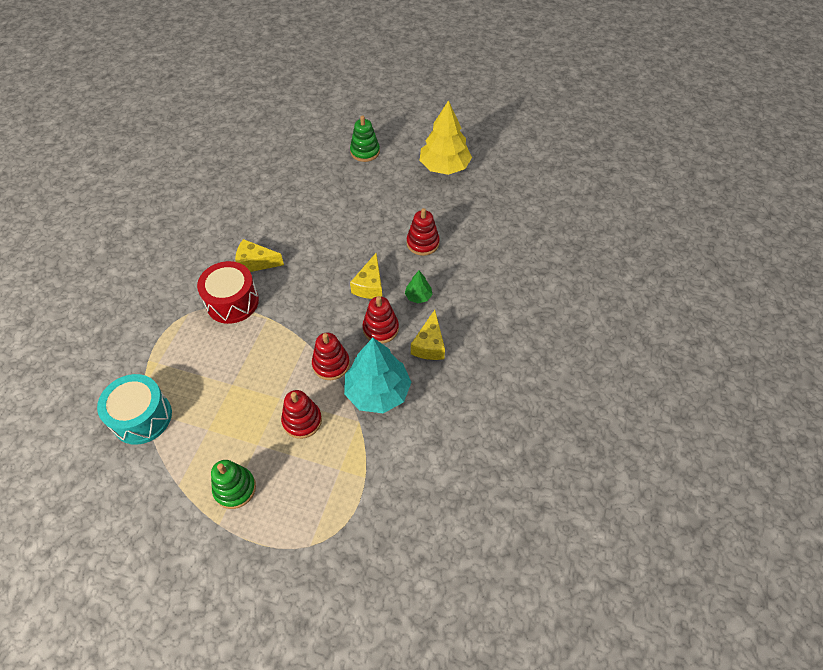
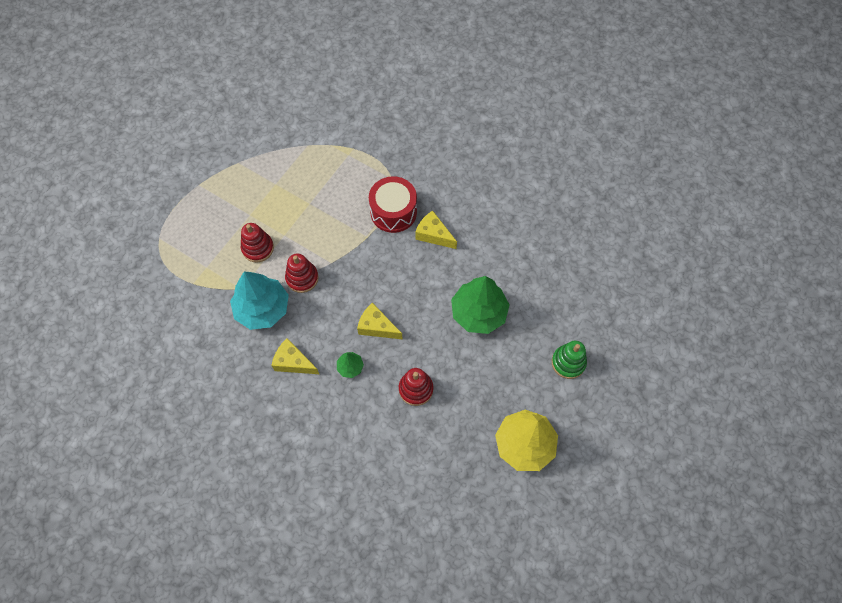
camera: 105 degrees right, 10 degrees up
(142, 417) = (302, 143): turquoise drum -> none
(235, 488) = (221, 197): green stacking toy -> none
(255, 263) = (433, 235): yellow cheese -> yellow cheese turned 75 degrees counterclockwise
(334, 214) = (478, 313): none -> green tree
(380, 329) = (325, 325): red stacking toy -> none

